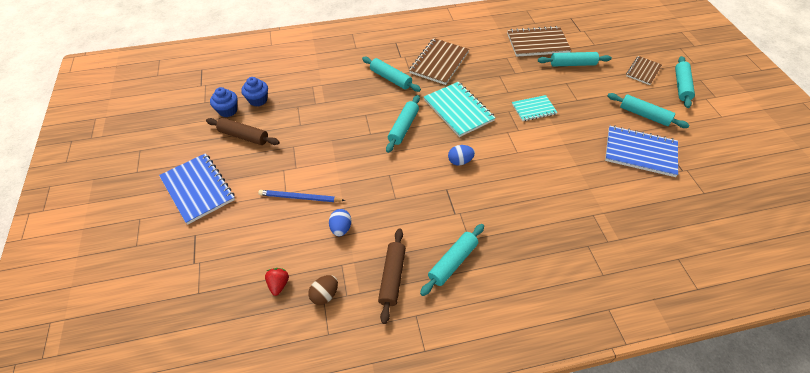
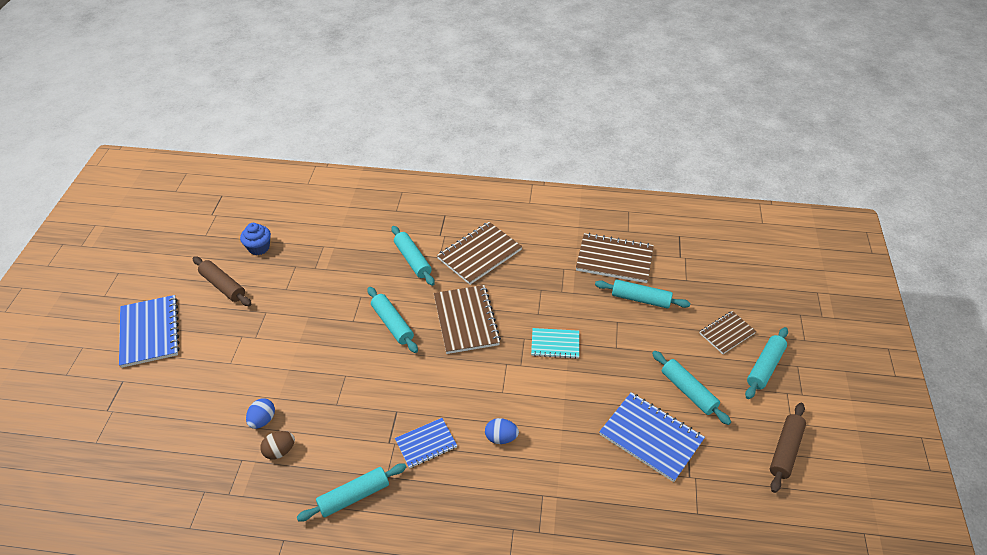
camera: 20 degrees right, 5 degrees down
(228, 110) = (222, 252): blue cupcake -> none
(278, 284) = (171, 460): red strawberry -> none
(300, 198) = (241, 373): blue pencil -> none
(325, 295) = (208, 486): brown egg -> brown egg (280, 451)
(392, 277) = (283, 491): brown rolling pin -> brown rolling pin (785, 450)
(403, 127) = (392, 324): turquoise rolling pin -> turquoise rolling pin turned 75 degrees counterclockwise
(458, 110) = (466, 320): turquoise notebook -> brown notebook
(460, 161) = (430, 383): blue egg -> blue egg (501, 438)
(484, 205) = (426, 444): none -> blue notebook

